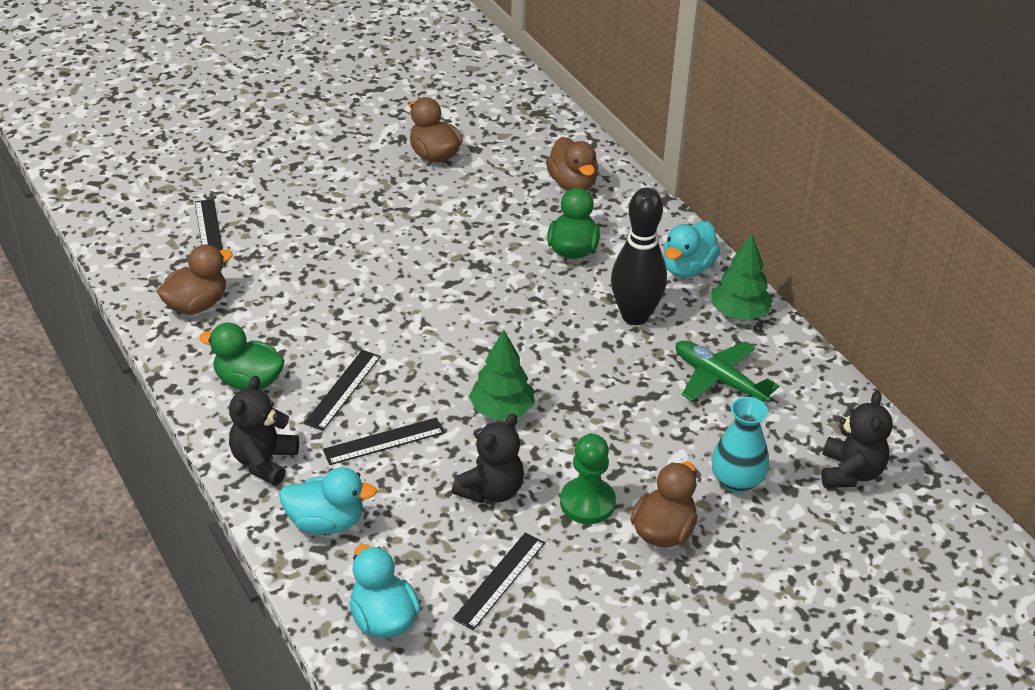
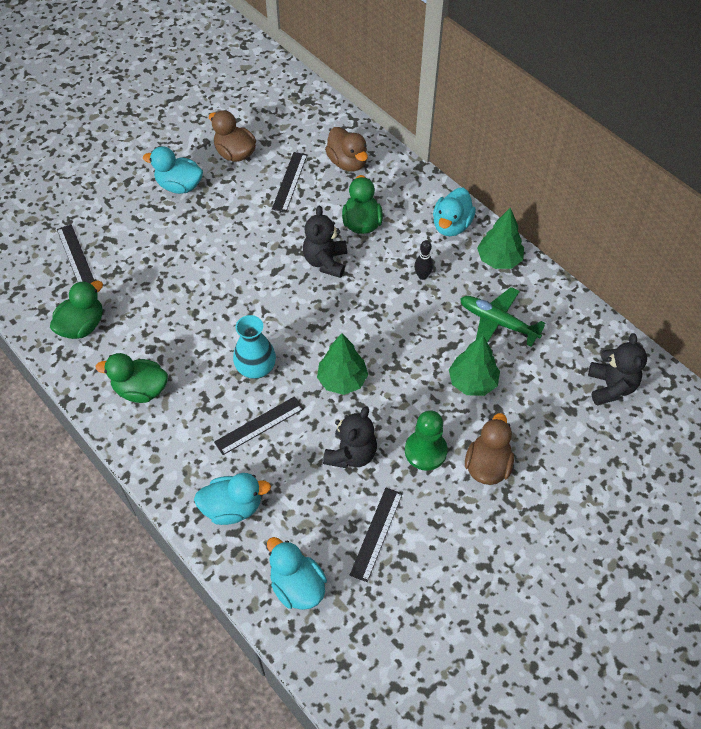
camera: 10 degrees left, 15 degrees up
(197, 304) = (82, 326): brown duck -> green duck
(264, 461) = (171, 461): black teddy bear -> black teddy bear (325, 262)
(343, 389) = (216, 384): black ruler -> black ruler (290, 181)
(356, 179) = (179, 186): none -> turquoise duck
(635, 316) = (422, 276): black bowling pin -> black bowling pin, size x0.44
(668, 438) = (472, 382): none -> green tree
(736, 481) = (530, 410): turquoise vase -> turquoise vase (256, 368)

